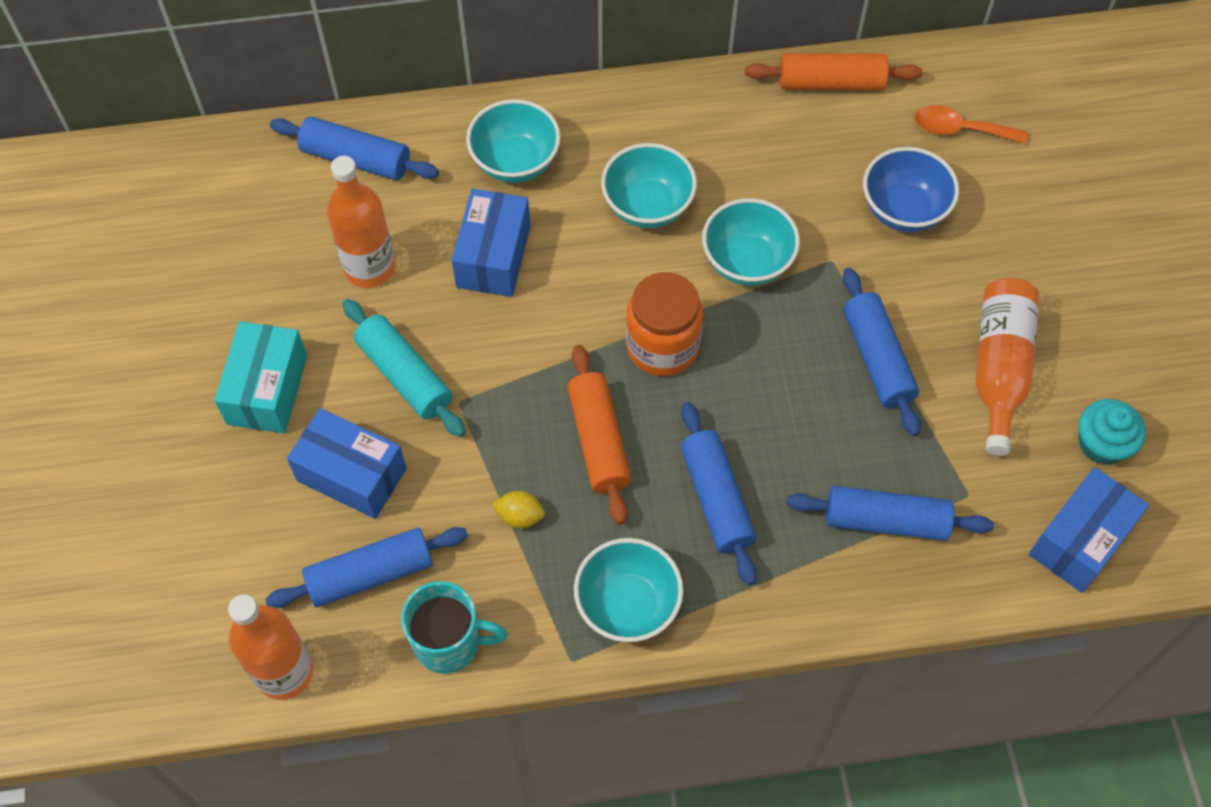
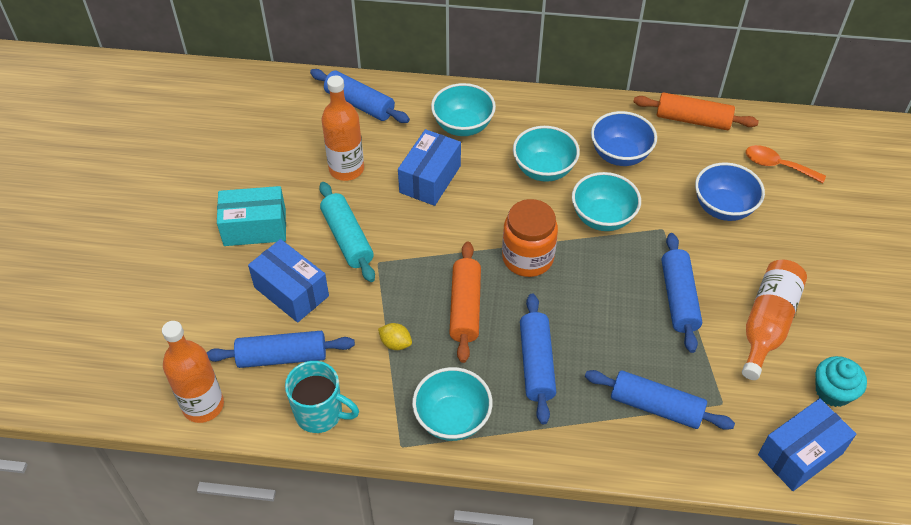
camera: 15 degrees right, 10 degrees down
(267, 390) = (255, 228): turquoise box -> turquoise box turned 60 degrees clockwise
(746, 160) = (620, 155): none -> blue bowl

